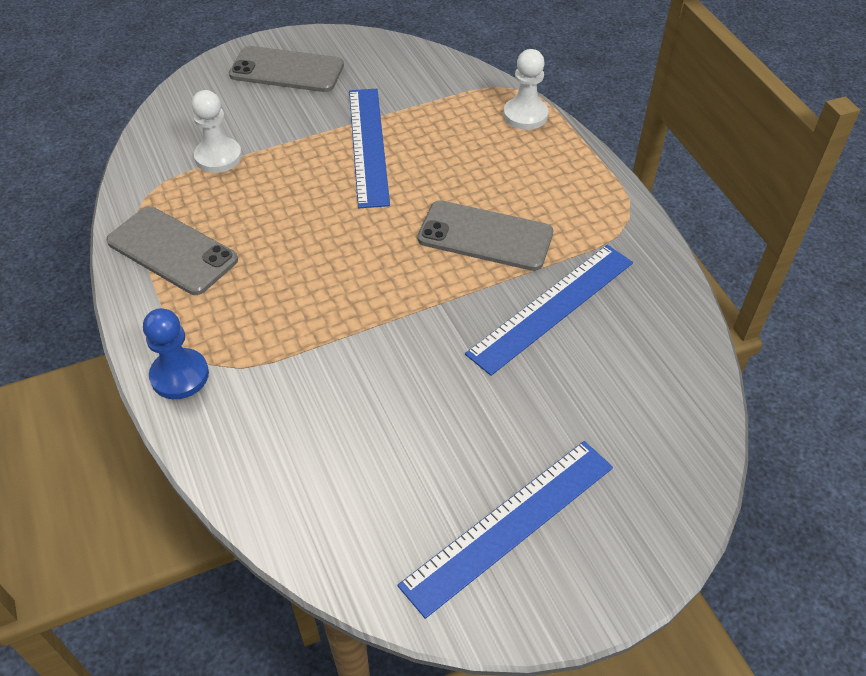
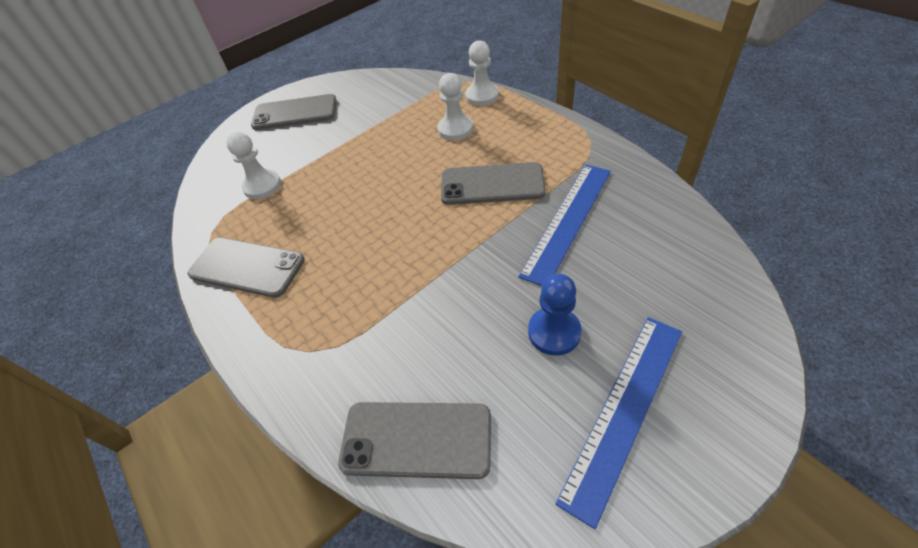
camera: 10 degrees left, 0 degrees up
(179, 375) = (286, 370): blue pawn -> blue pawn (554, 332)
(287, 485) = (416, 439): none -> grey phone
(368, 145) = (376, 146): blue ruler -> none
(473, 151) = (455, 129): none -> white pawn

